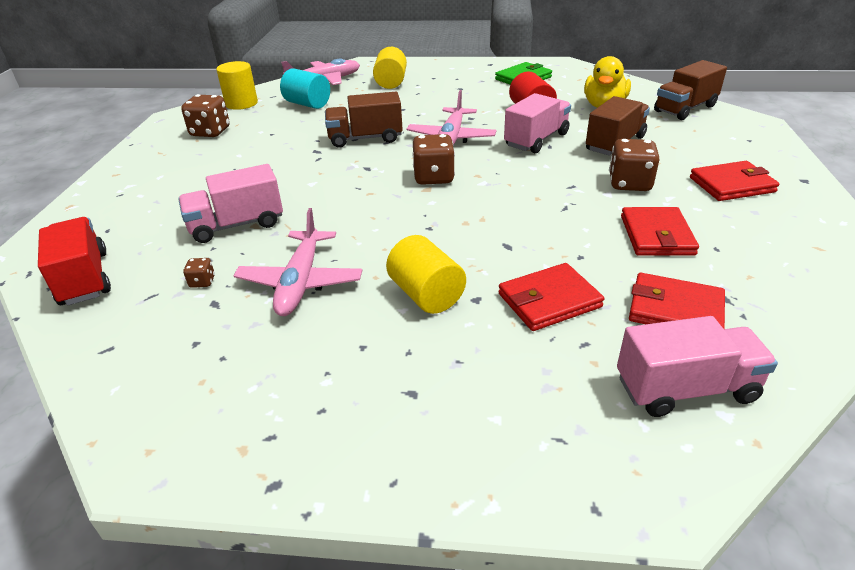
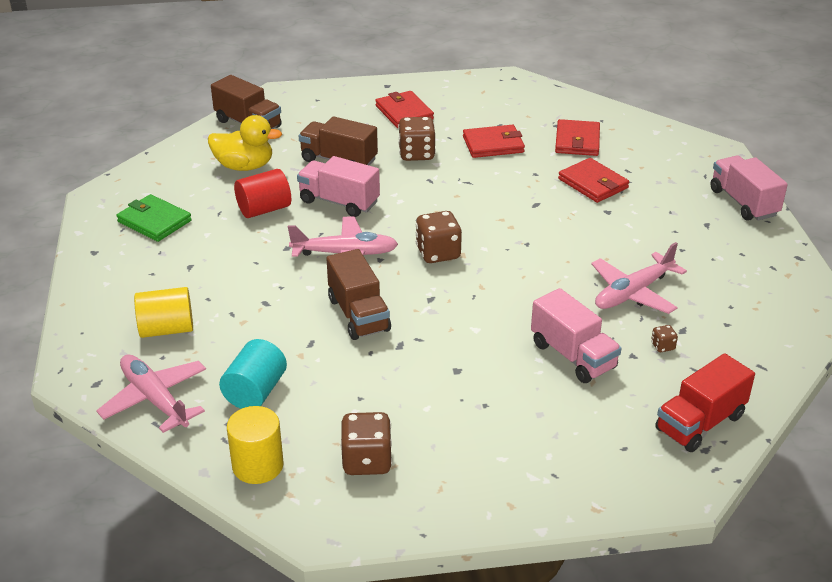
camera: 105 degrees left, 0 degrees up
(301, 282) = (633, 293): pink plane -> pink plane turned 150 degrees clockwise
(426, 295) = (615, 232): yellow cylinder -> none
(685, 389) = (644, 141): pink truck -> pink truck (743, 203)

